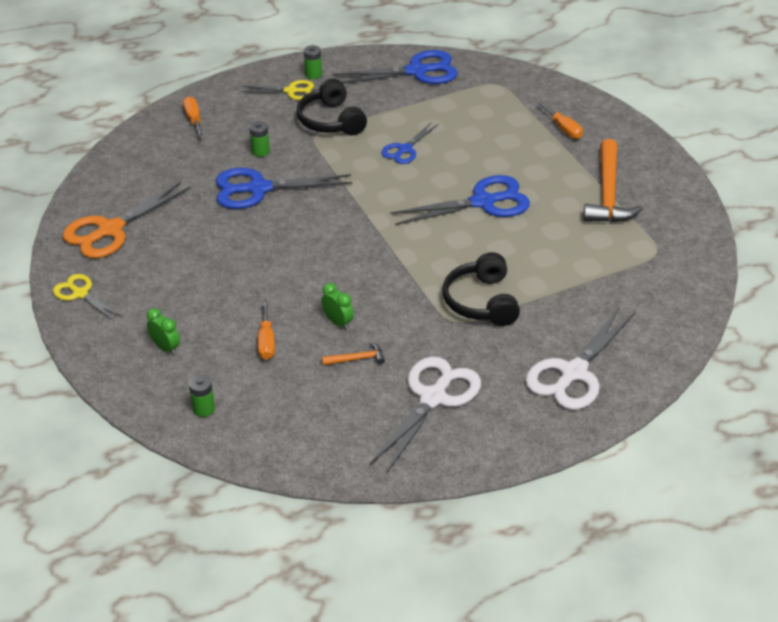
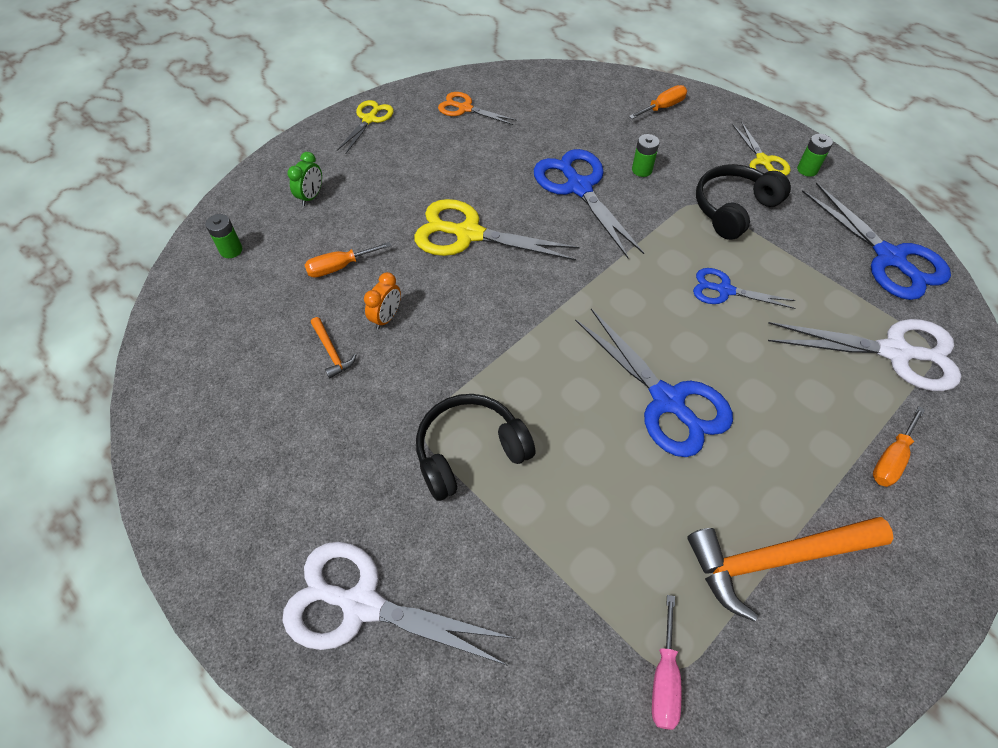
camera: 70 degrees right, 15 degrees up
(110, 230) = (465, 108): orange scissors -> orange scissors, size x0.58
(273, 260) = (468, 234): none -> yellow scissors
(338, 322) = (386, 317): green clock -> orange clock
(433, 398) = (281, 445): white scissors -> white scissors (894, 352)
(660, 256) = (664, 678): none -> pink screwdriver

